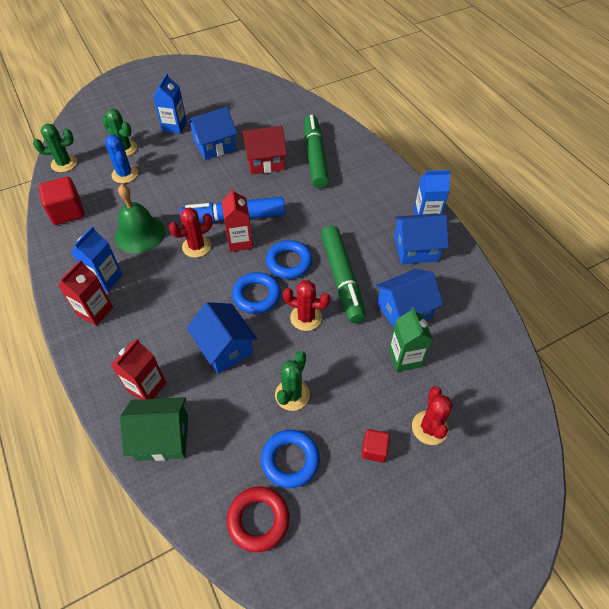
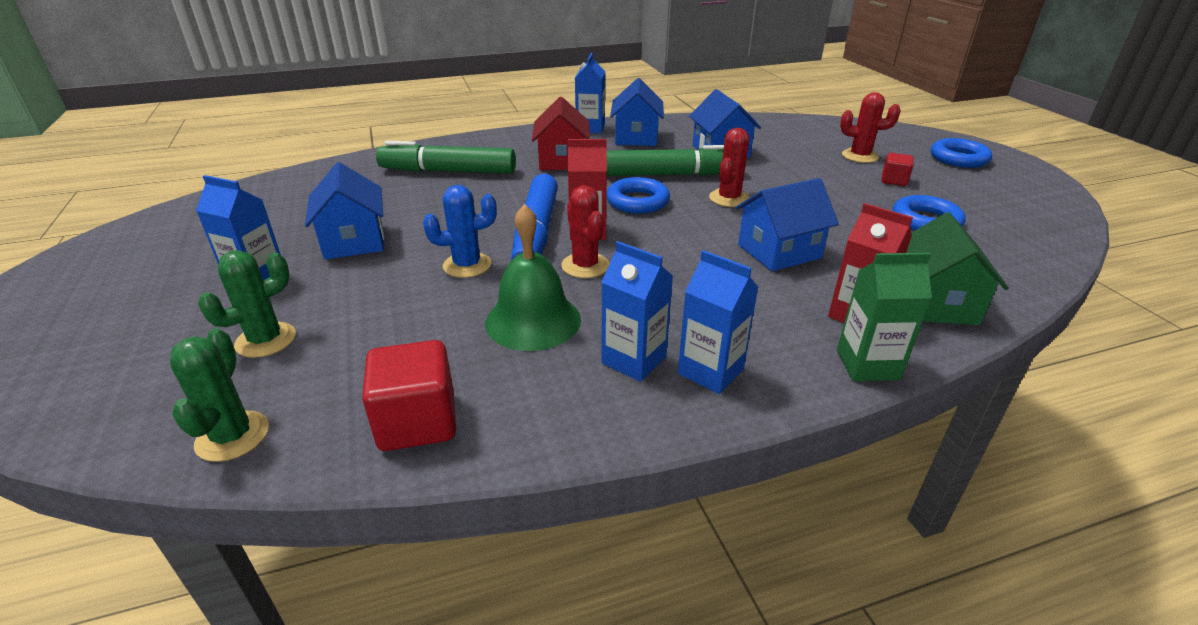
camera: 80 degrees left, 20 degrees down
(95, 311) = (710, 371): red carton -> blue carton
(125, 174) = (352, 339): blue cactus -> blue cactus (467, 265)
(256, 295) = (691, 225): blue ring -> blue ring (958, 158)
(258, 520) = (1007, 243): red ring -> none
(265, 162) = (429, 204): red house -> red house (562, 160)
(292, 395) = (841, 214): green cactus -> none
(404, 358) = (781, 157): green carton -> green carton (867, 365)

